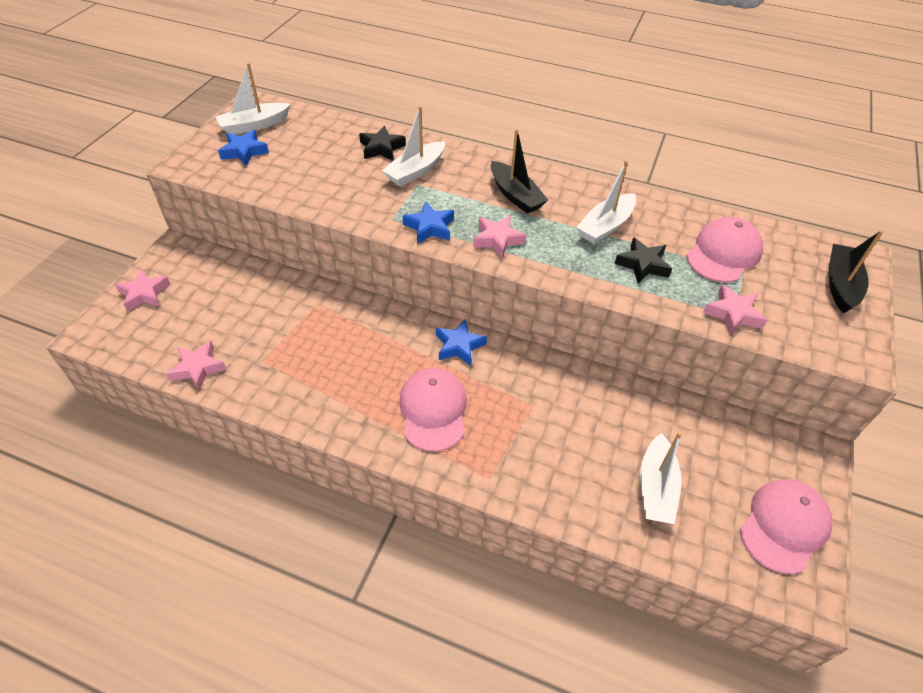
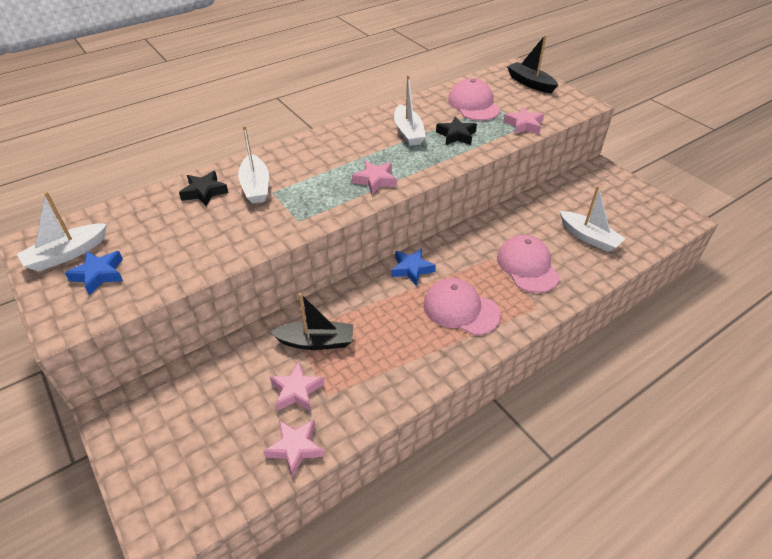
camera: 55 degrees left, 5 degrees down
(144, 294) = (150, 462): pink star -> pink star (296, 391)
(254, 125) = (67, 254): white boat -> white boat turned 45 degrees clockwise
(430, 227) = (329, 205): blue star -> none
(515, 195) = (338, 153): black boat -> black boat (316, 342)
(784, 526) = (640, 204): pink cap -> pink cap (527, 266)

